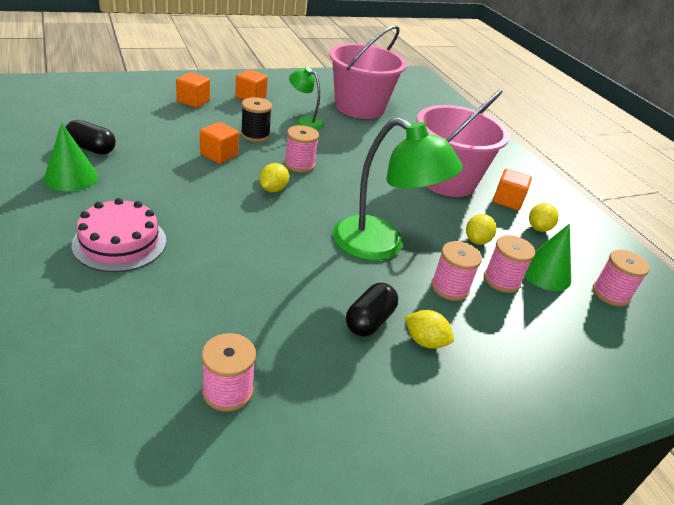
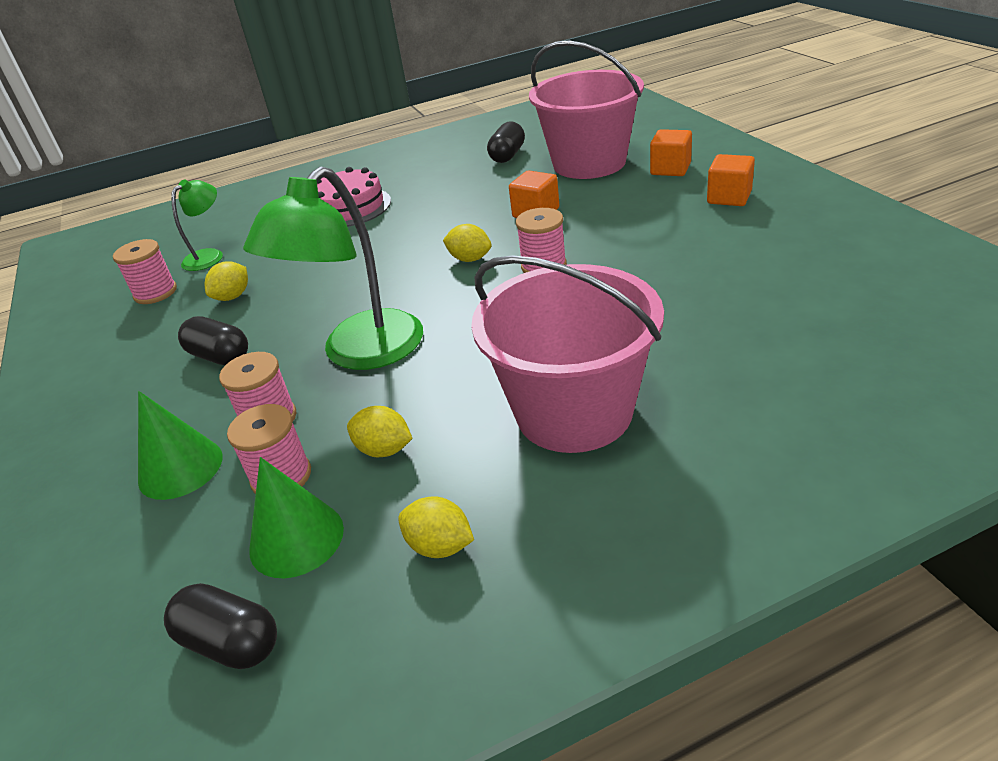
camera: 100 degrees right, 0 degrees up
(71, 177) = (449, 163): green cone -> green cone (180, 468)
(255, 135) = (608, 223): black spool -> none
(305, 121) = (689, 249): green lamp -> green lamp (209, 256)
(359, 107) = (805, 290): pink bucket -> pink bucket (589, 163)
(425, 341) = (178, 399): yellow lemon -> yellow lemon (233, 297)
(507, 201) = (532, 502): orange cube -> none
(610, 294) = (231, 642): pink spool -> black capsule

